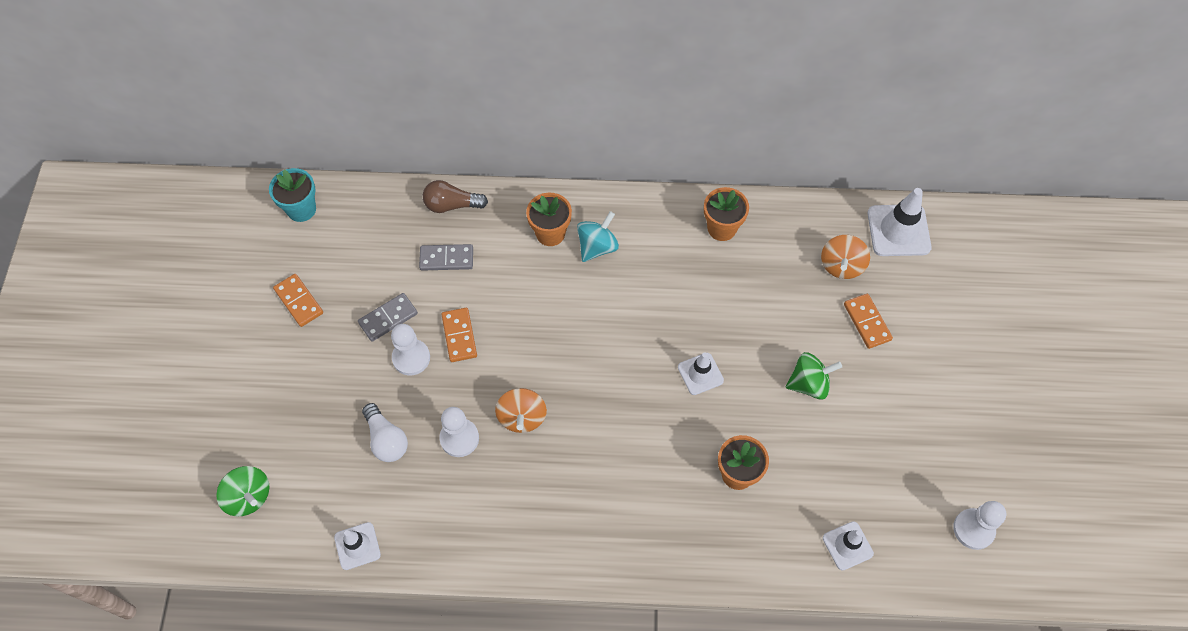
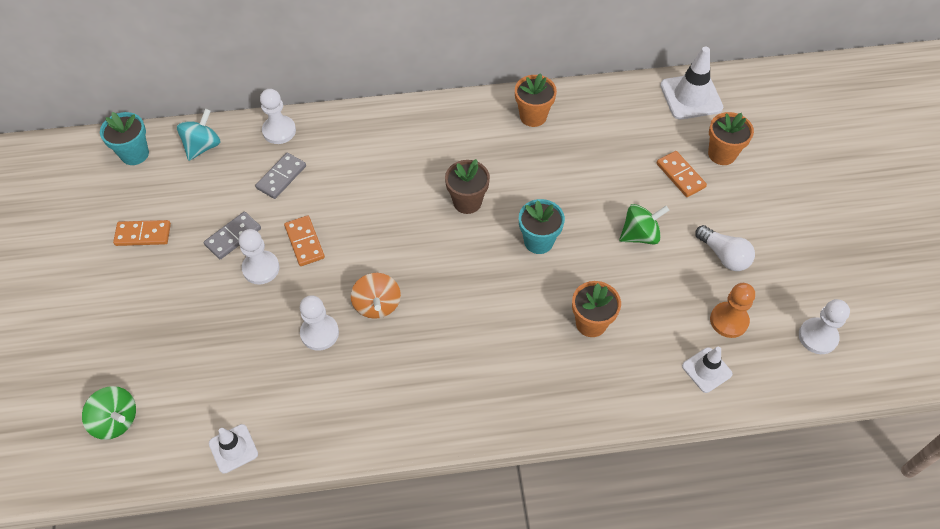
camera: 10 degrees left, 5 degrees down
(299, 301) = (143, 234): orange domino -> orange domino turned 45 degrees counterclockwise
(386, 439) = (248, 345): white light bulb -> white light bulb (724, 255)
(446, 259) = (281, 177): grey domino -> grey domino turned 45 degrees counterclockwise
(452, 205) = (279, 131): brown light bulb -> white pawn
(550, 233) = (376, 142): orange flower pot -> orange flower pot (722, 154)
(597, 247) = (422, 147): turquoise spinning top -> turquoise spinning top (203, 146)
(634, 317) = (467, 202): none -> brown flower pot
(700, 374) = (538, 241): white traffic cone -> turquoise flower pot
(841, 266) = (647, 132): orange spinning top -> none
(883, 495) = (729, 320): none -> orange pawn

